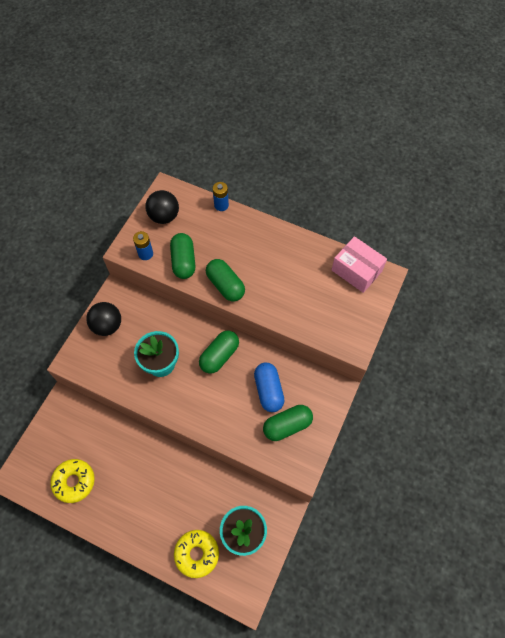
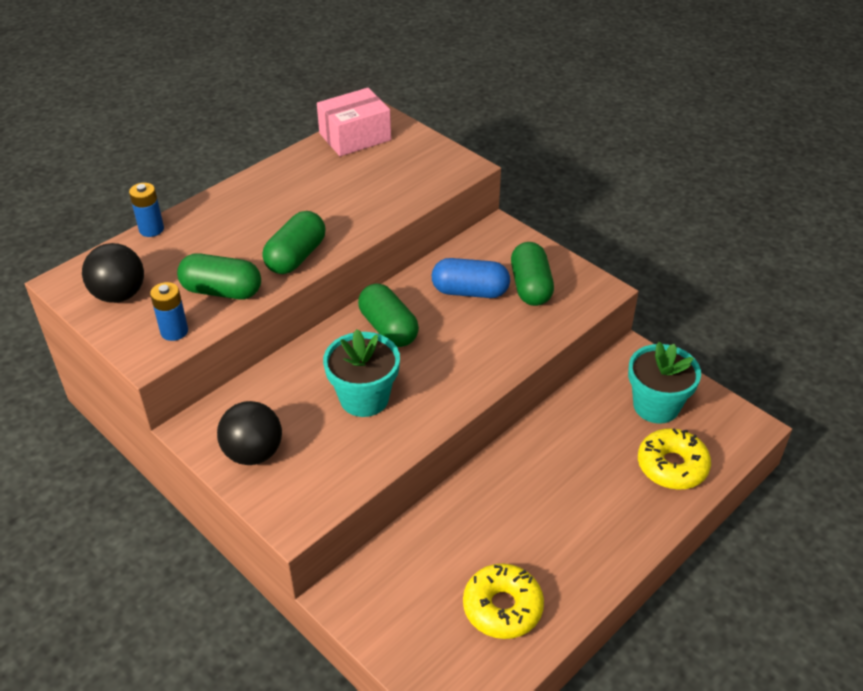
camera: 70 degrees left, 20 degrees down
(225, 285) = (296, 257): green capsule -> green capsule turned 45 degrees counterclockwise

